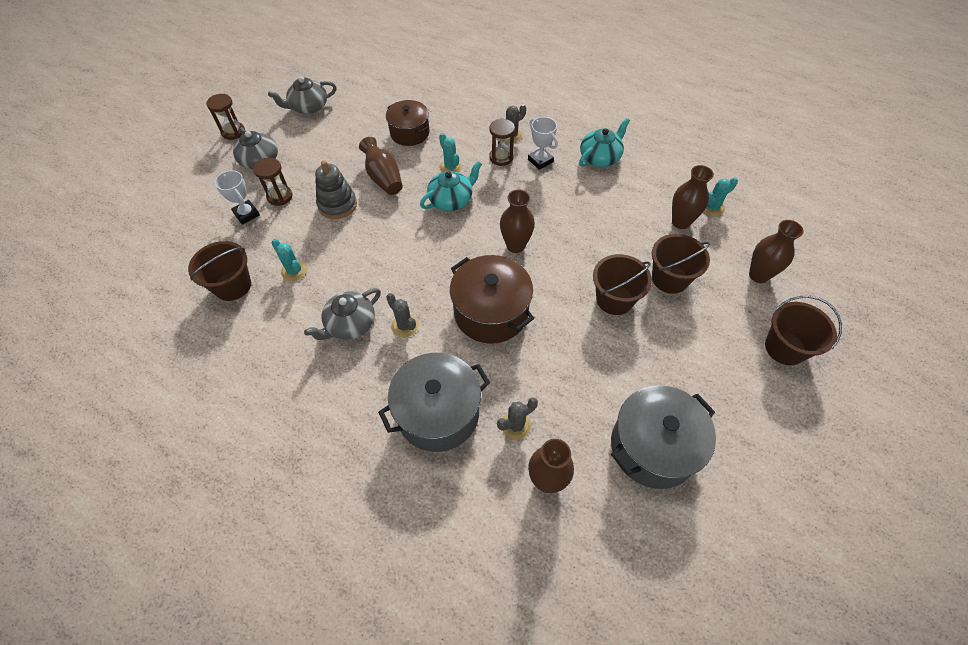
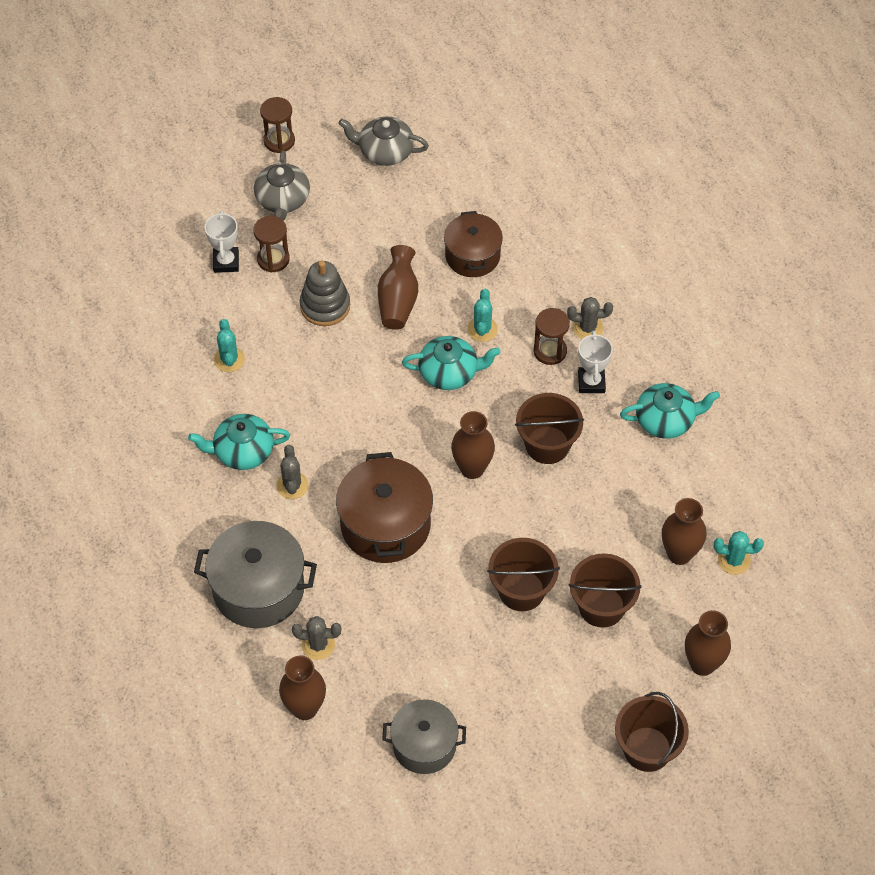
camera: 35 degrees right, 0 degrees up
(232, 285) = (161, 340): brown bucket -> brown bucket (547, 445)
(350, 324) = (242, 451): grey teapot -> turquoise teapot
(653, 447) = (424, 745): grey pot -> grey pot, size x0.66

